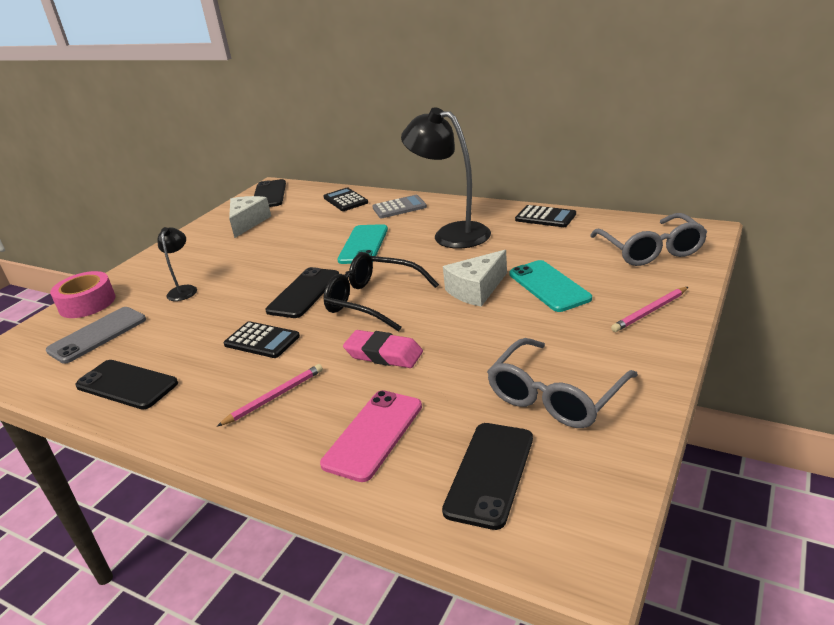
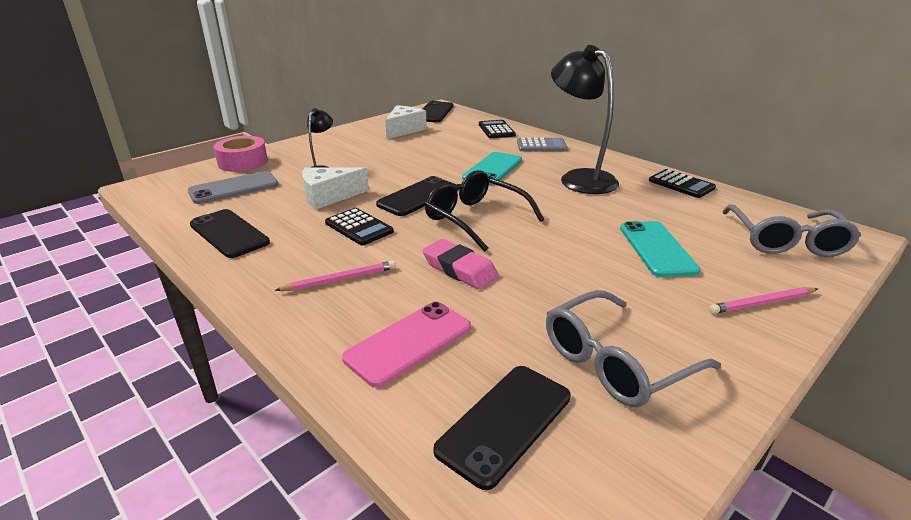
camera: 15 degrees right, 0 degrees up
(476, 290) = (580, 234): white cheese -> white cheese (329, 197)

